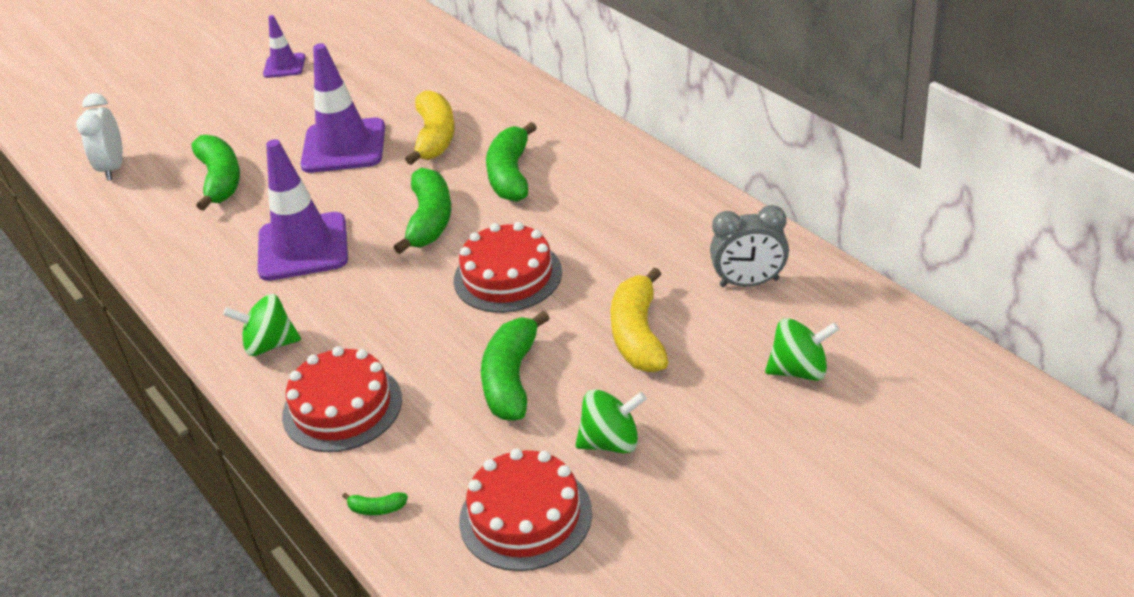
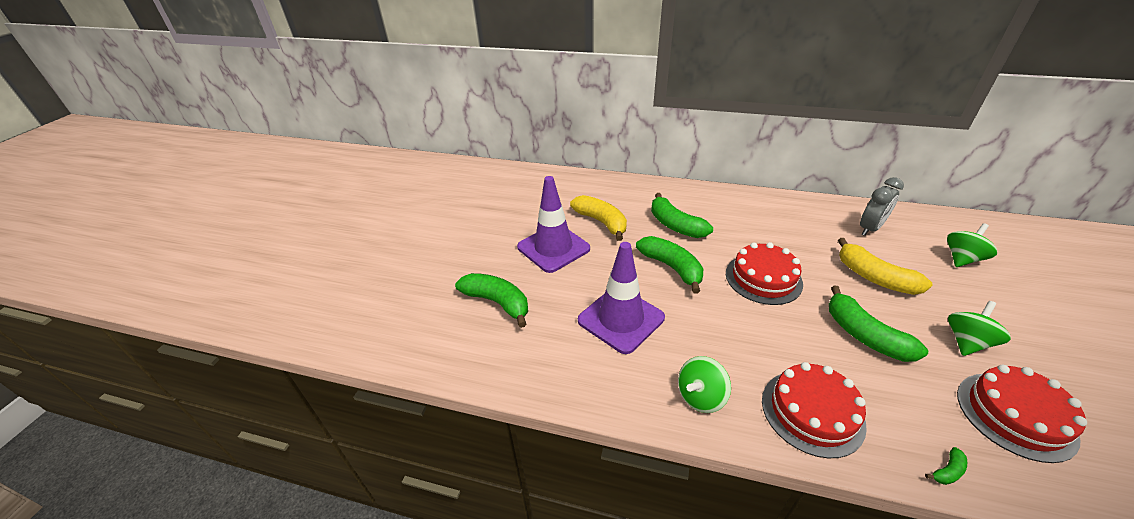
camera: 40 degrees left, 0 degrees up
(113, 168) = (396, 330): white clock -> none
(284, 66) = (443, 217): purple traffic cone -> none

